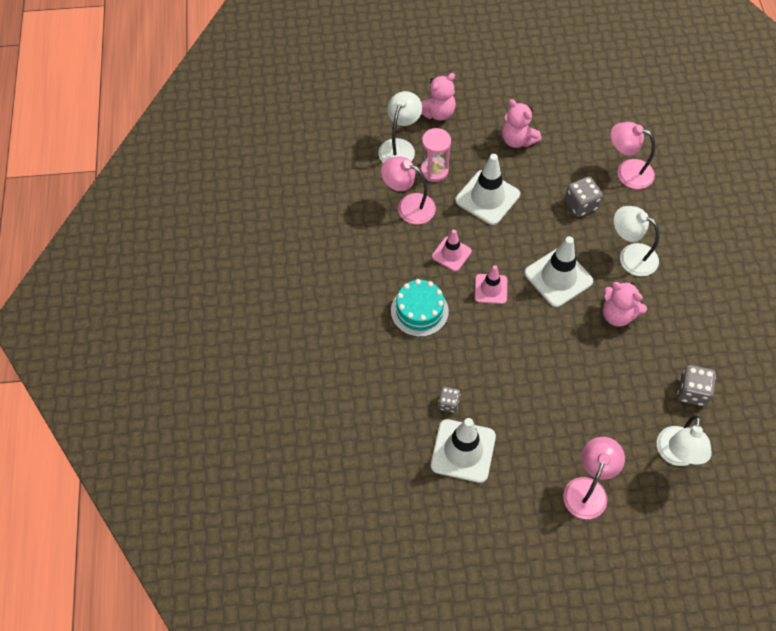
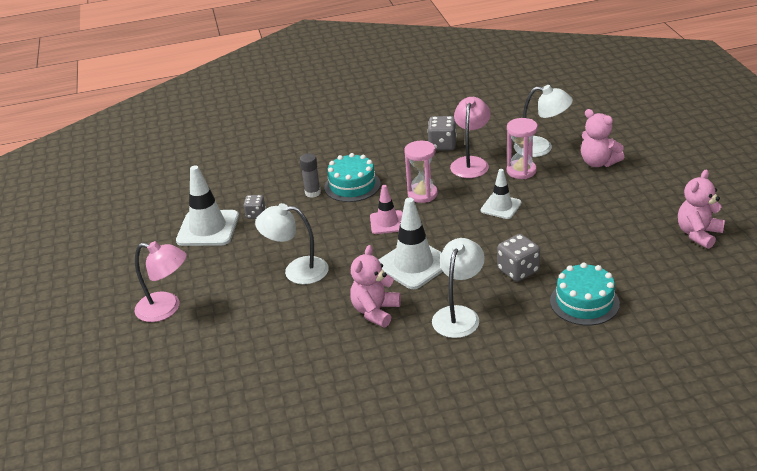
camera: 85 degrees right, 25 degrees down
(423, 348) = (312, 193): none -> grey glue stick
(451, 254) = (422, 194): pink traffic cone -> pink hourglass
(487, 197) = (501, 207): white traffic cone -> white traffic cone, size x0.60
(517, 140) = (589, 217): pink teddy bear -> pink teddy bear (698, 234)
(627, 171) = (584, 302): pink lamp -> turquoise cake
(676, 455) = (203, 370): white lamp -> white lamp (297, 271)
(692, 392) = (283, 378): grey dice -> grey dice (442, 145)

